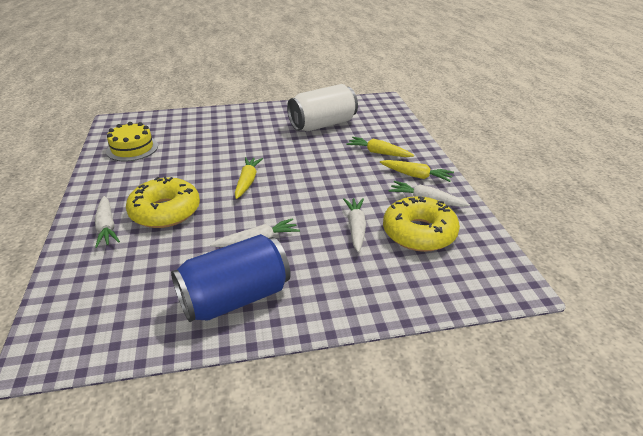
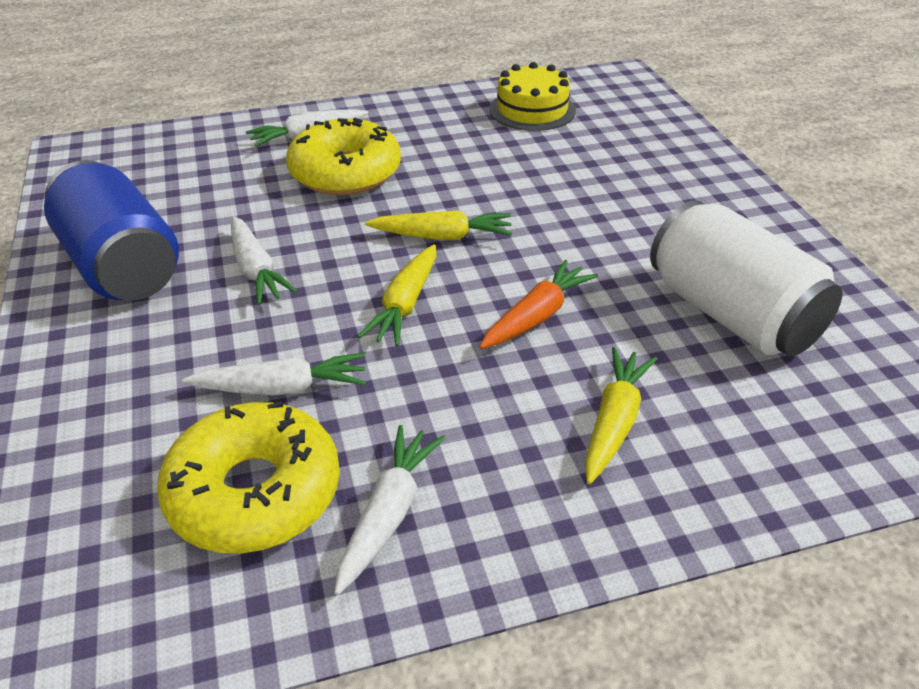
camera: 85 degrees right, 5 degrees up
(316, 162) = (537, 316): none -> orange carrot
(416, 176) = (508, 498): yellow carrot -> yellow carrot (405, 305)

